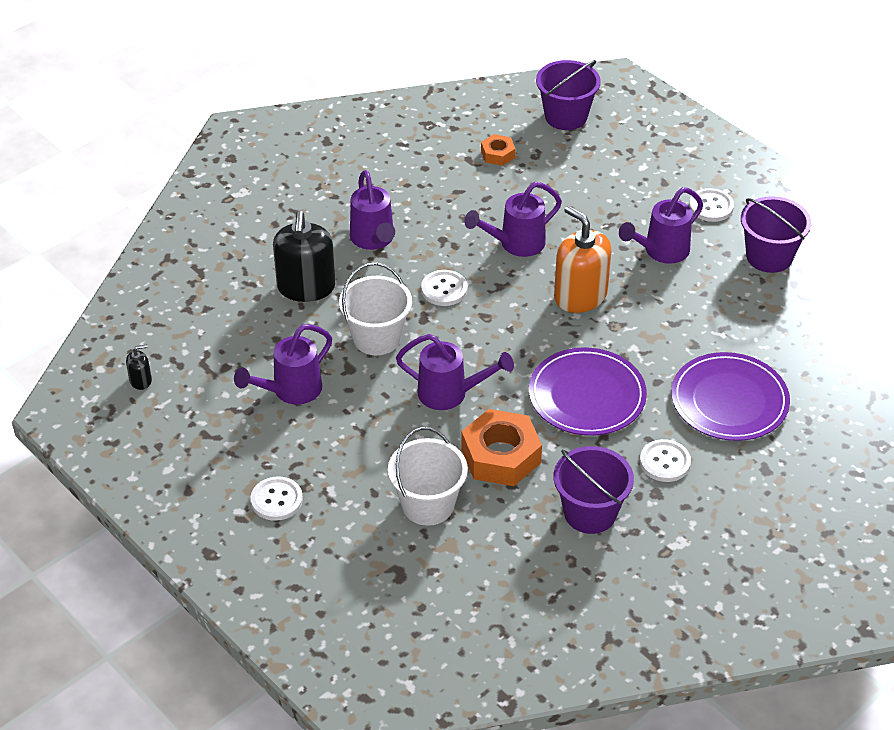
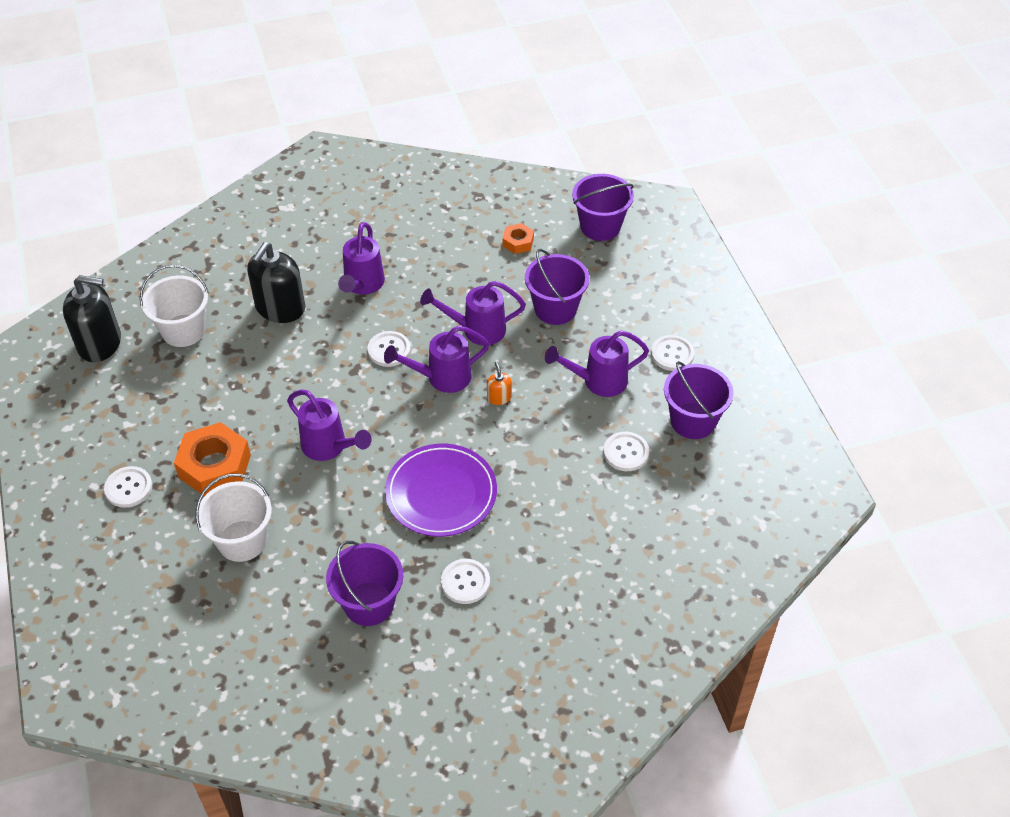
camera: 25 degrees right, 5 degrees up
(140, 380) = (100, 343): black soap dispenser -> black soap dispenser, size x2.25
(291, 391) = (205, 396): purple watering can -> purple watering can (442, 378)
(377, 338) = (305, 374): white bucket -> white bucket (183, 331)
(500, 456) = (331, 520): orange nut -> orange nut (214, 466)
(576, 202) = (555, 309): none -> purple bucket
(580, 296) = (499, 397): orange soap dispenser -> orange soap dispenser, size x0.44
(729, 303) = (626, 452): none -> white button
(729, 400) = (562, 546): purple plate -> none

